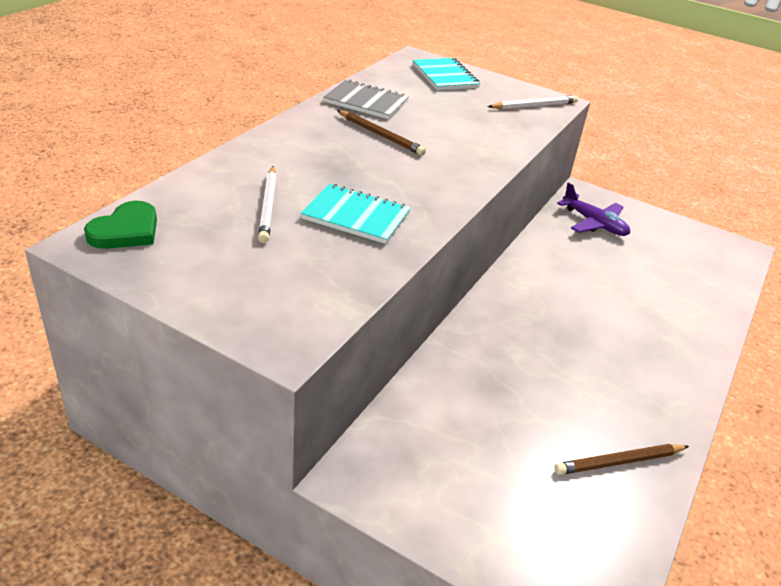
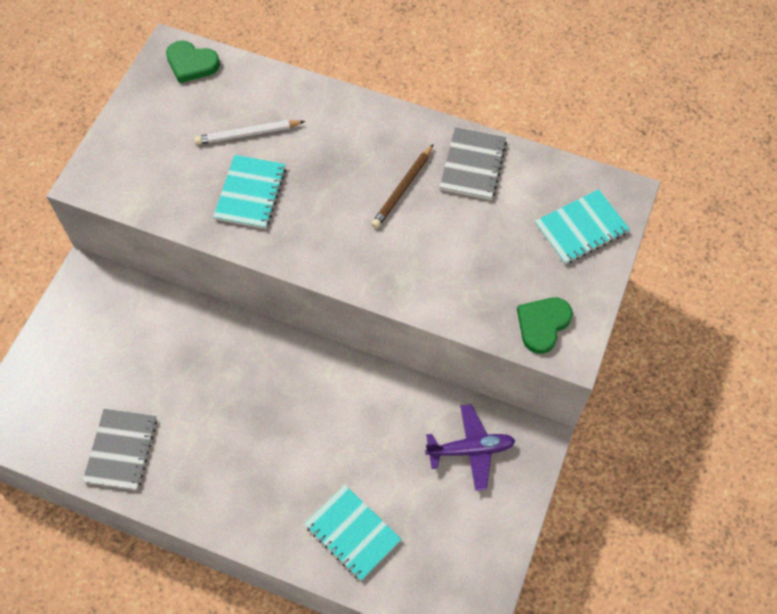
camera: 85 degrees right, 25 degrees up
(534, 106) = (542, 324): white pencil -> green heart
(594, 223) = (470, 449): purple plane -> purple plane turned 135 degrees counterclockwise
(619, 462) = (121, 450): brown pencil -> grey notebook
(684, 298) = (352, 533): none -> turquoise notebook

